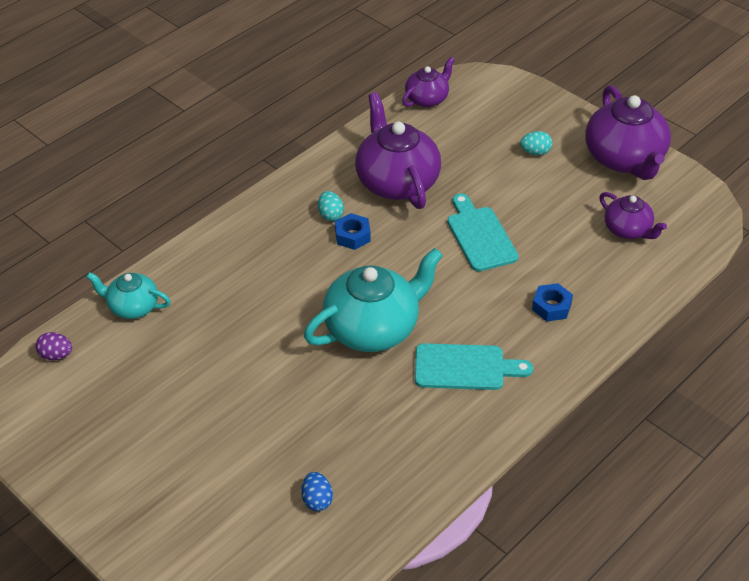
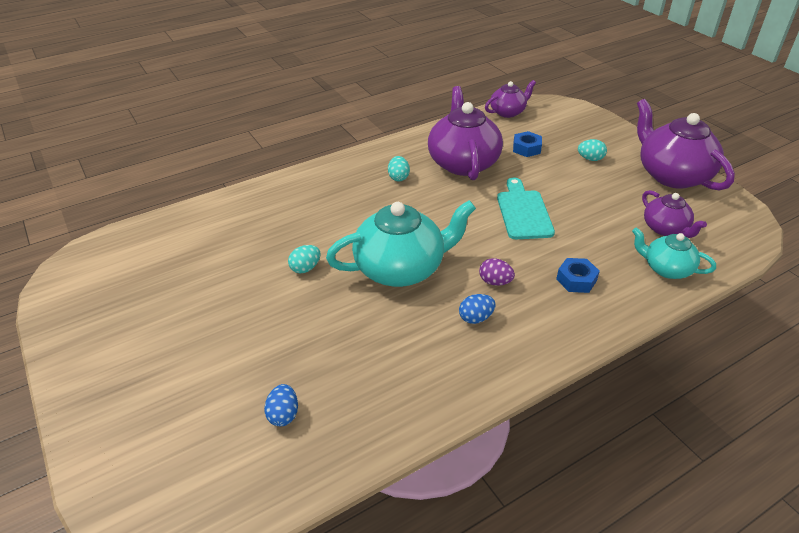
camera: 15 degrees right, 5 degrees down
(56, 355) = (124, 242): purple egg -> purple egg (495, 282)
(132, 307) = (205, 217): turquoise teapot -> turquoise teapot (666, 268)
(273, 347) = (305, 268): none -> turquoise egg
(352, 236) = (411, 195): blue nut -> blue nut (526, 148)
(465, 368) = (476, 318): turquoise cutting board -> blue egg
(625, 159) = (671, 175): purple teapot -> purple teapot turned 150 degrees clockwise

